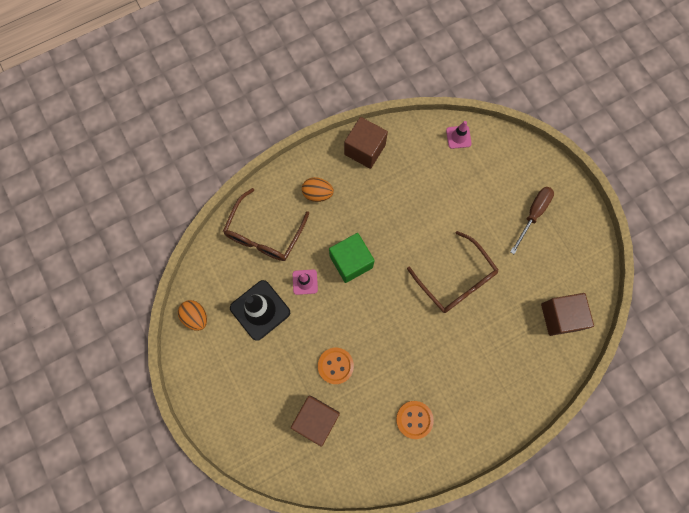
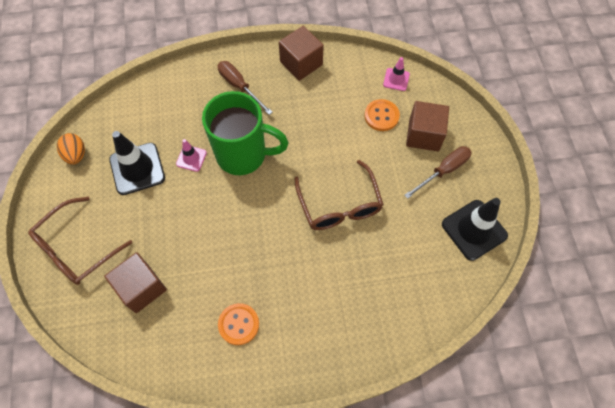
camera: 20 degrees right, 10 degrees down
(264, 234) = (174, 105): brown glasses -> brown glasses (76, 248)
(317, 194) = (239, 86): orange egg -> brown screwdriver
(335, 365) = (184, 244): orange button -> orange button (381, 116)
(351, 262) = (243, 155): green cube -> green mug
(560, 317) = (434, 277): brown cube -> brown cube (424, 135)
(577, 261) = (474, 230): none -> black traffic cone

